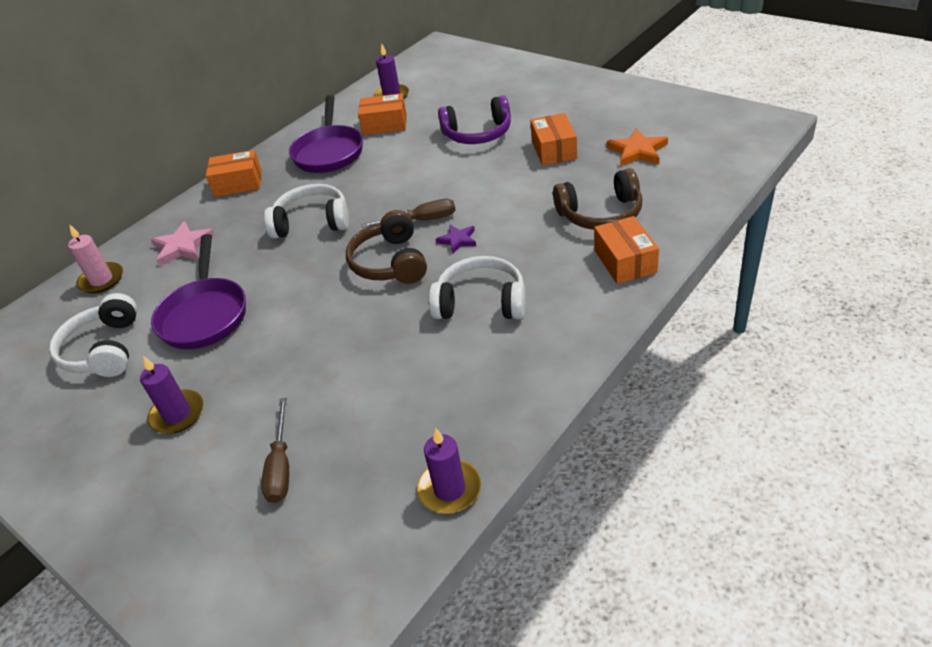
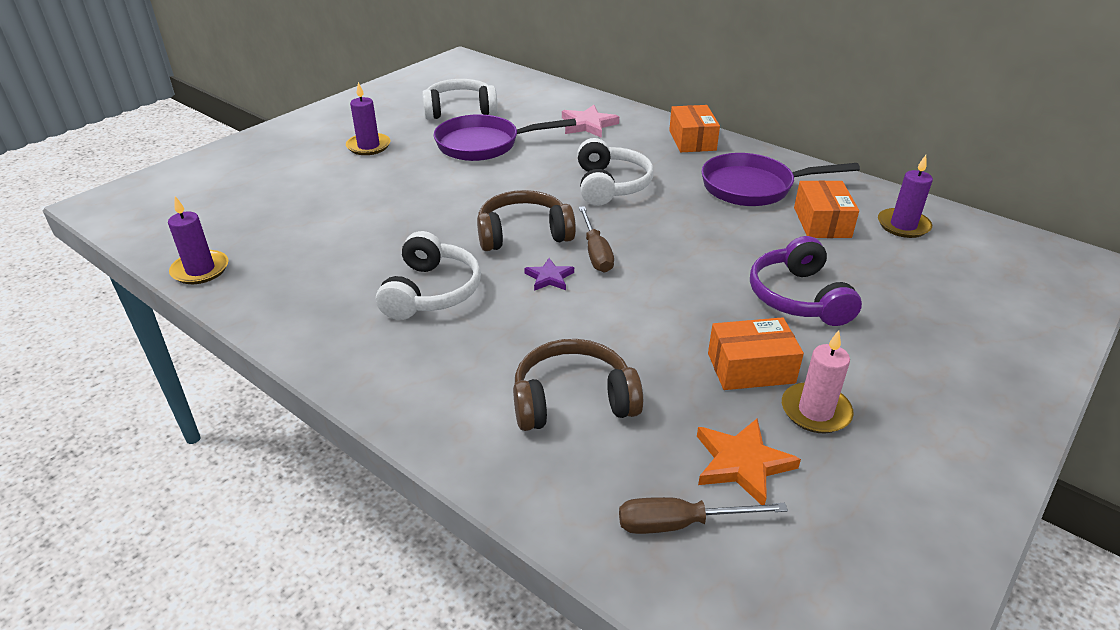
camera: 85 degrees right, 5 degrees down
(101, 280) = (551, 97): pink candle -> pink candle (815, 411)
(281, 466) = (284, 192): brown screwdriver -> brown screwdriver (680, 524)
(600, 214) = (573, 400): brown headphones -> brown headphones turned 90 degrees clockwise
(625, 261) = (459, 412): orange box -> none

